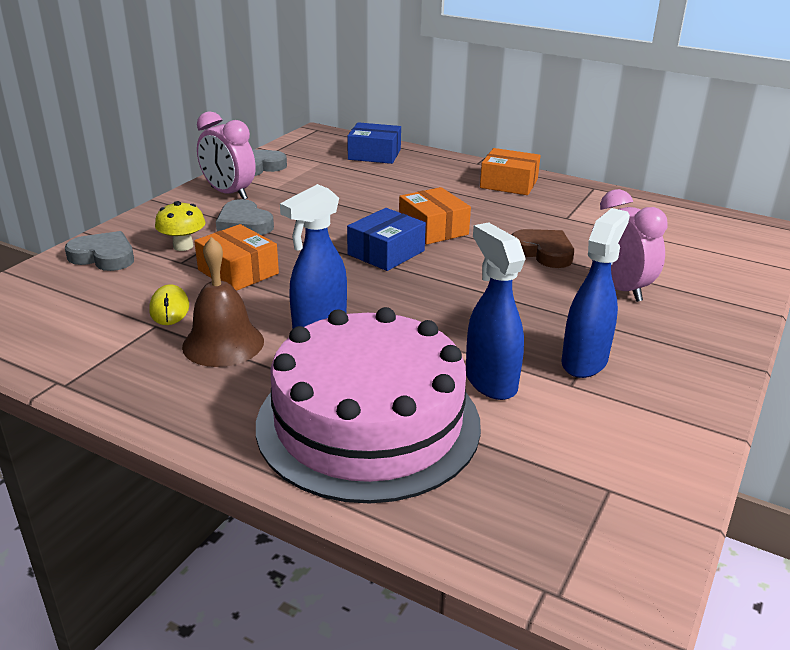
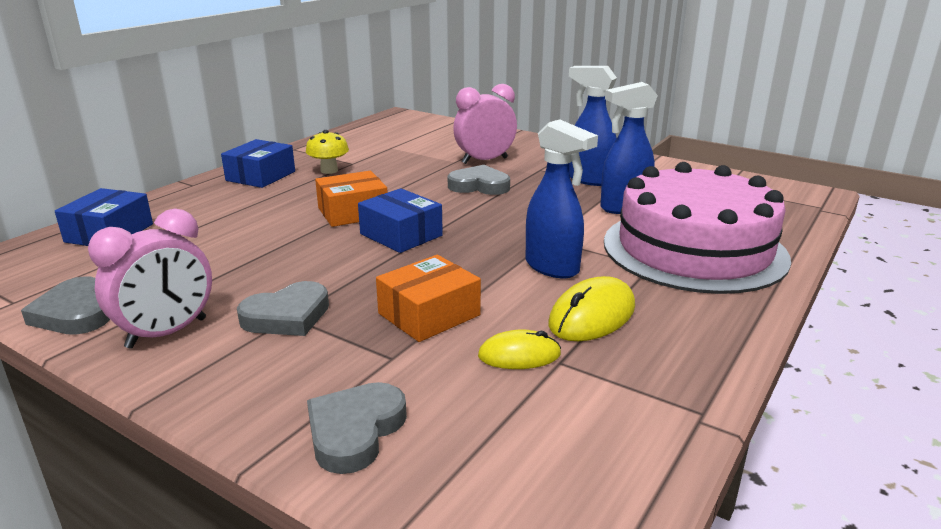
camera: 85 degrees left, 5 degrees down
(183, 246) = (342, 359): yellow mushroom -> yellow mushroom (329, 170)
(223, 343) = (592, 315): brown bell -> yellow mouse
(509, 184) = (261, 176): orange box -> blue box
(528, 287) = (479, 186): none -> grey heart
(543, 252) = (418, 176): brown heart -> none

